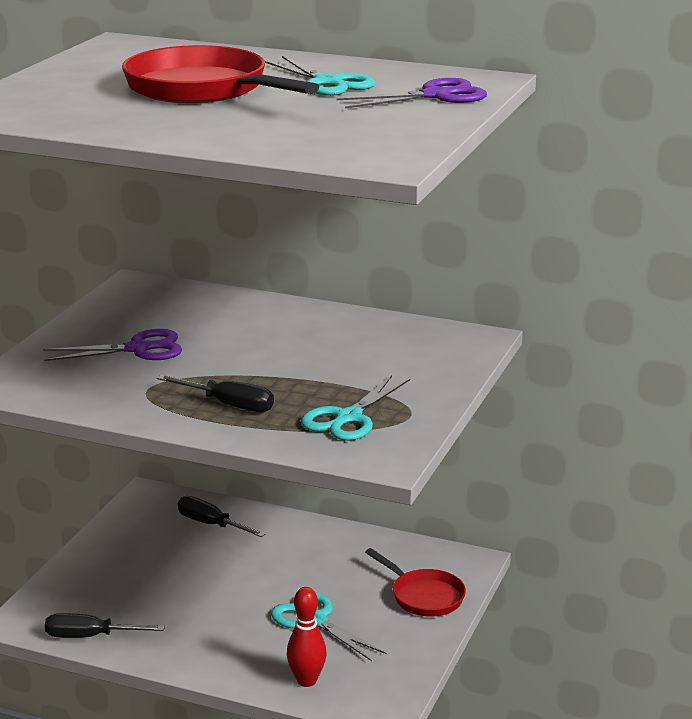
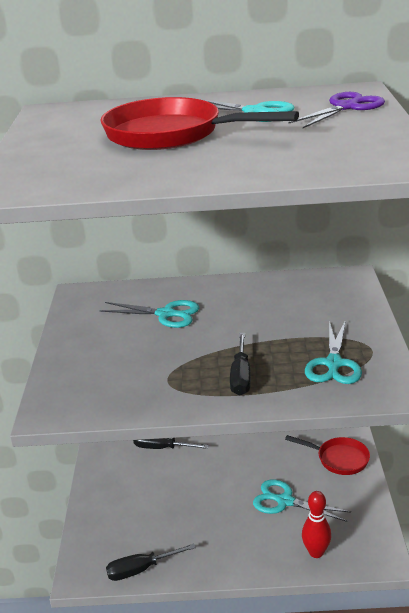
camera: 20 degrees left, 5 degrees up
(138, 349) = (129, 347): purple scissors -> none
(211, 326) = (165, 314): none -> turquoise scissors
(229, 405) = (241, 377): black screwdriver -> black screwdriver turned 90 degrees clockwise

